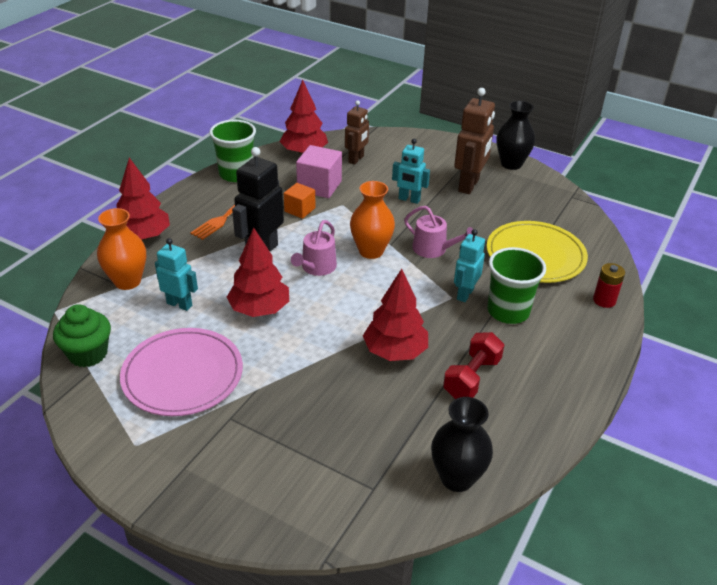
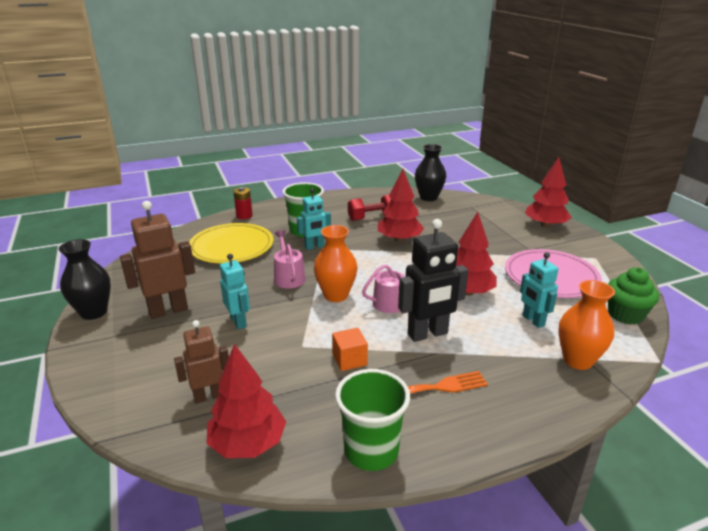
camera: 140 degrees left, 10 degrees down
(143, 236) = (544, 406): red tree -> red tree (545, 225)
(319, 186) = (296, 379): pink cube -> none

